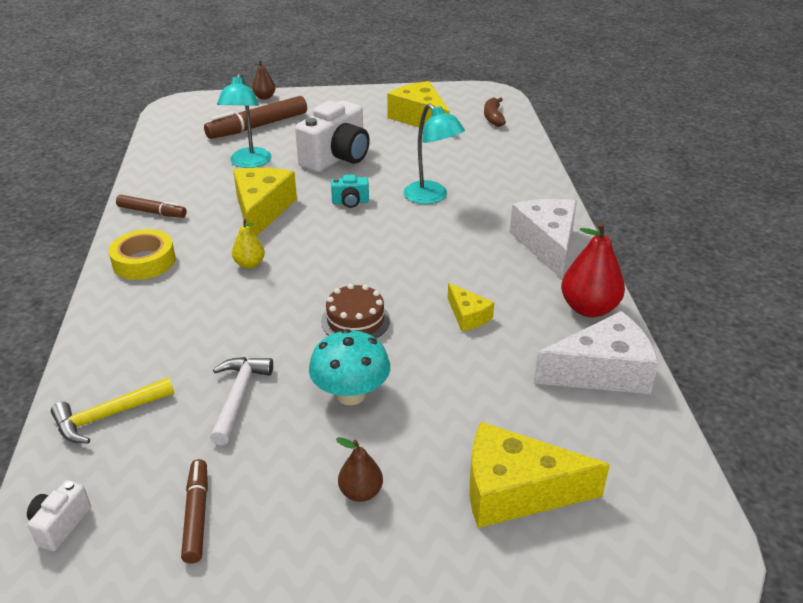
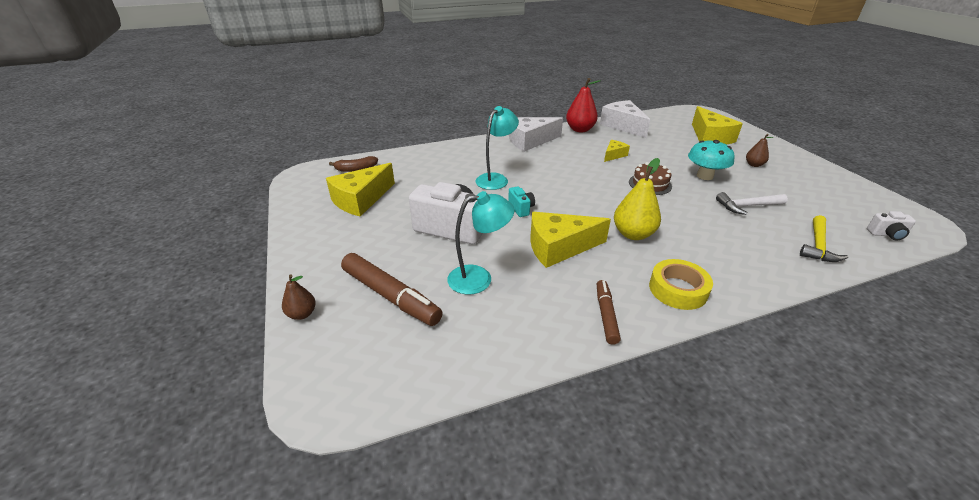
camera: 105 degrees left, 0 degrees up
(108, 416) = (818, 245): yellow hammer -> yellow hammer turned 75 degrees clockwise
(196, 515) = (822, 199): brown marker -> none
(249, 264) = (633, 234): yellow pear -> yellow pear, size x1.76

